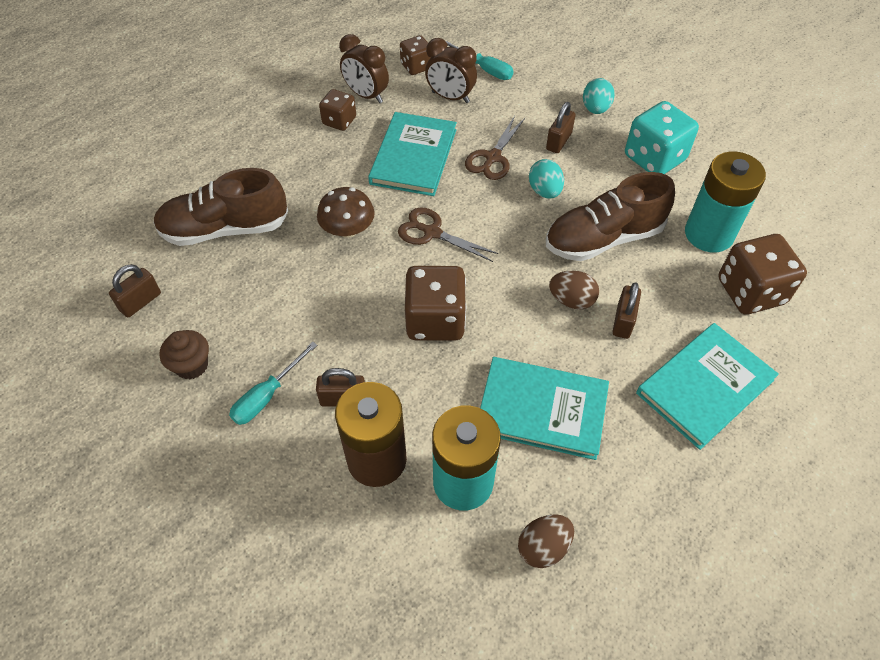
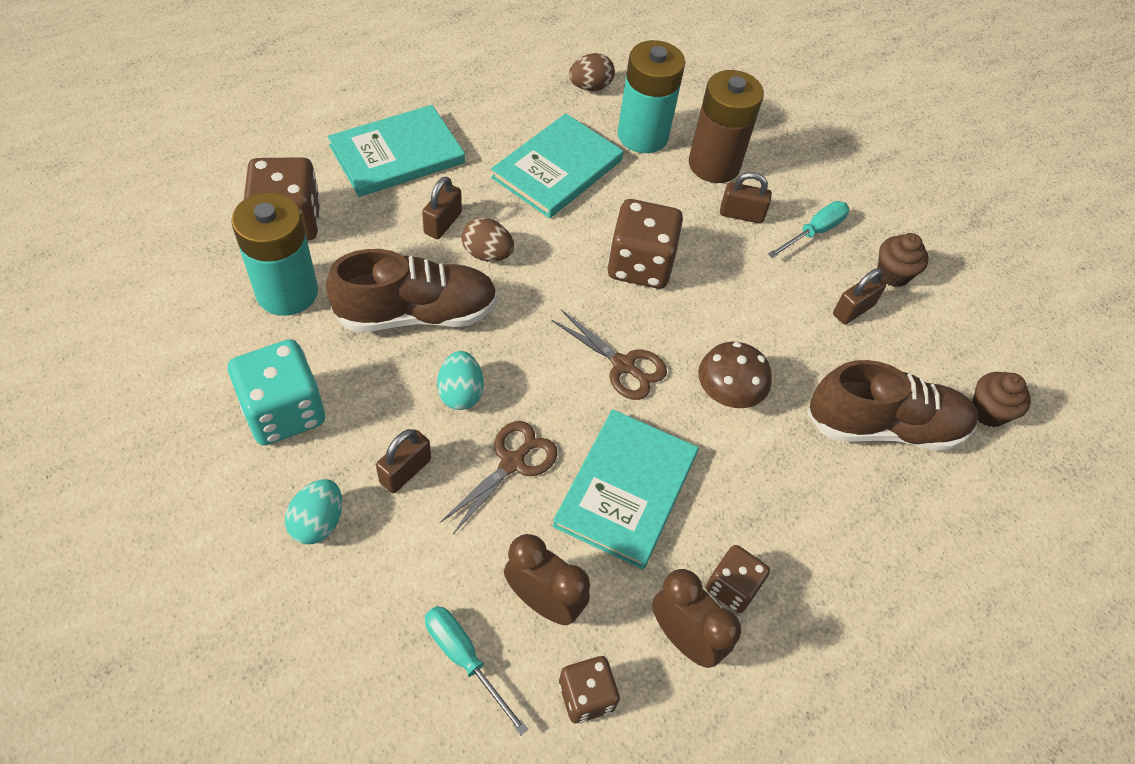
camera: 175 degrees left, 0 degrees up
(135, 256) = (988, 411): none -> brown cupcake
(140, 302) = (964, 352): brown padlock -> brown padlock (853, 310)
(542, 409) = (557, 169): turquoise book -> turquoise book turned 75 degrees counterclockwise

